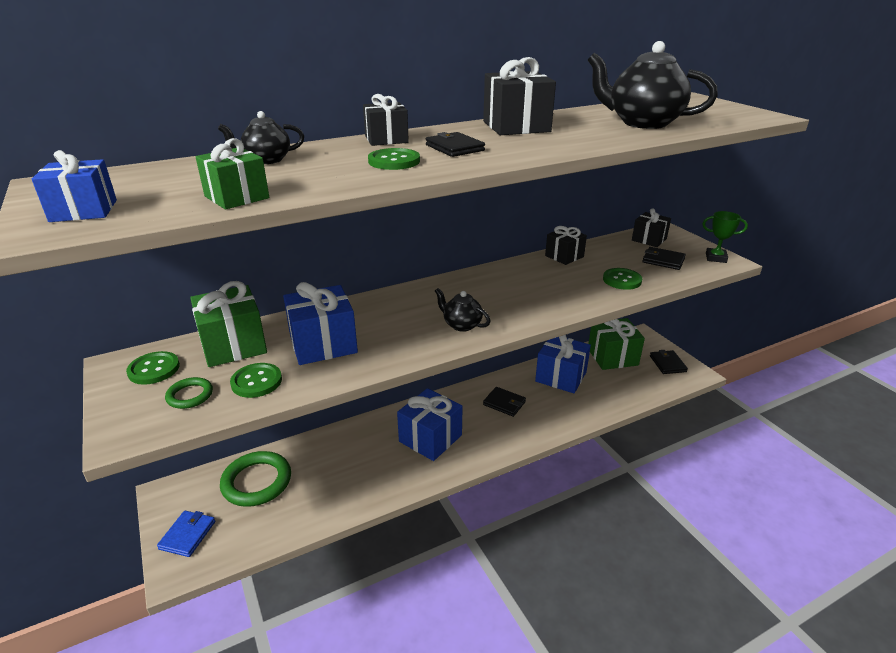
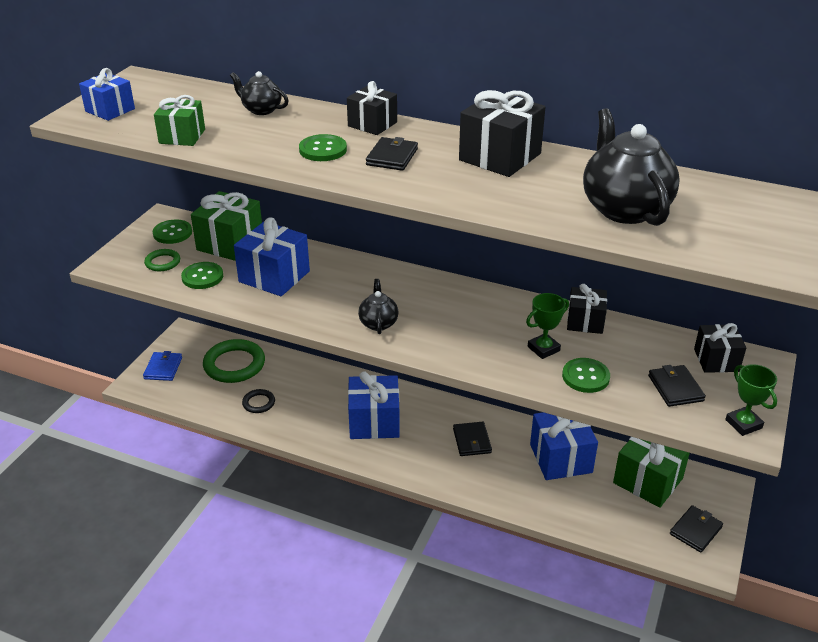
camera: 50 degrees right, 5 degrees up
(187, 535) = (163, 368): blue wallet -> blue wallet turned 60 degrees counterclockwise
(325, 492) = (258, 403): none -> black ring
(575, 280) = (543, 349): none -> green trophy

